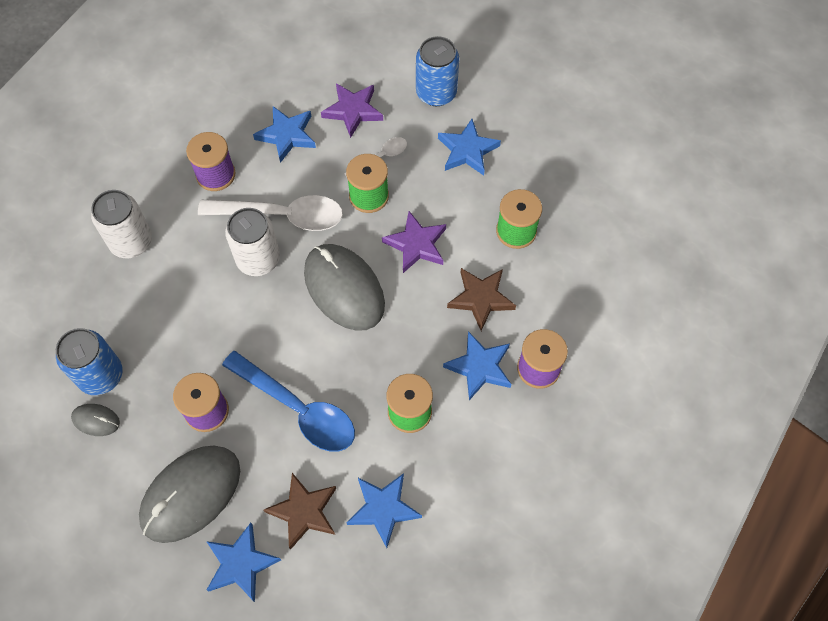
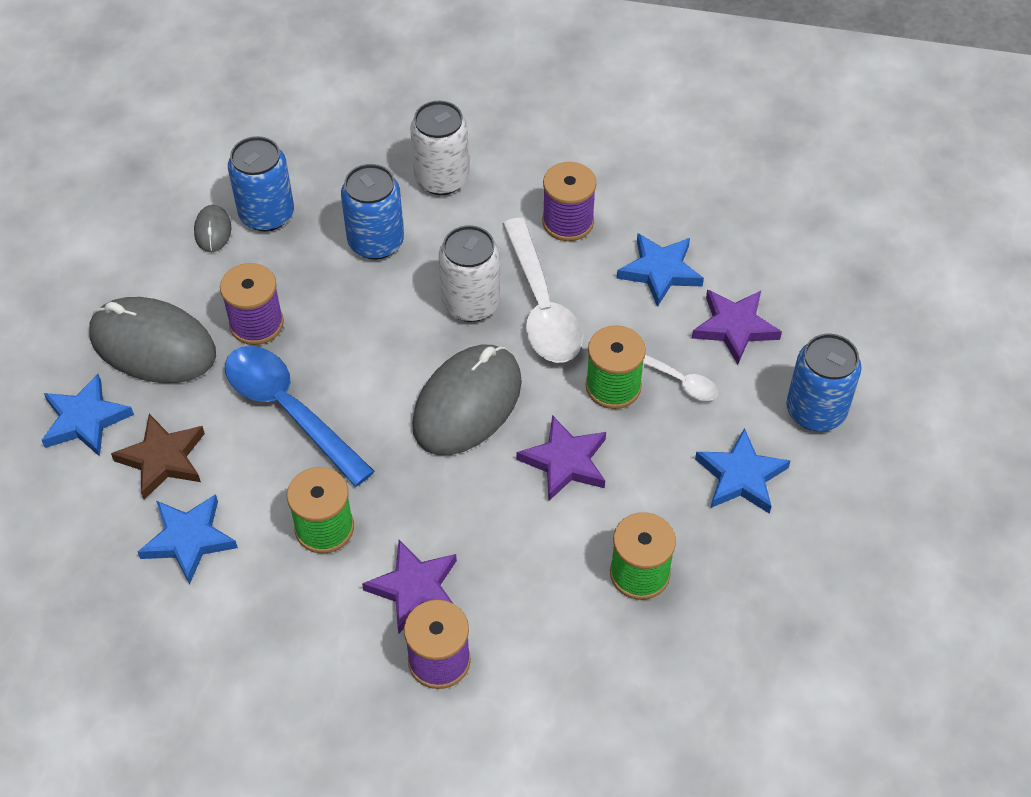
camera: 70 degrees right, 10 degrees down
(169, 305) = (376, 242): none -> blue can
(298, 409) = (289, 410): blue spoon -> blue spoon turned 120 degrees clockwise
(479, 367) = (415, 589): blue star -> purple star
(481, 299) = (516, 561): brown star -> none

